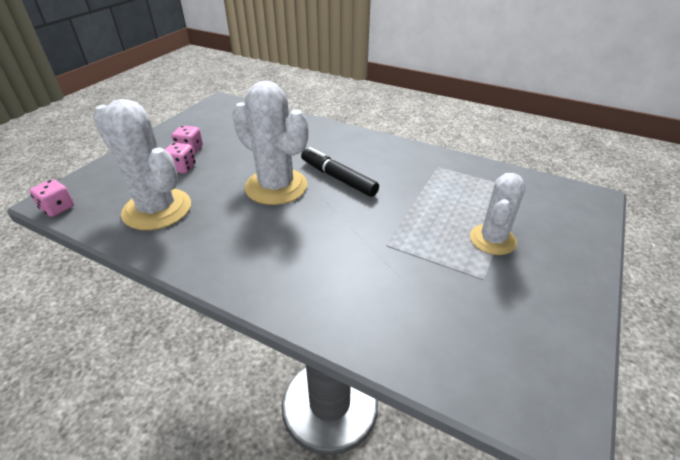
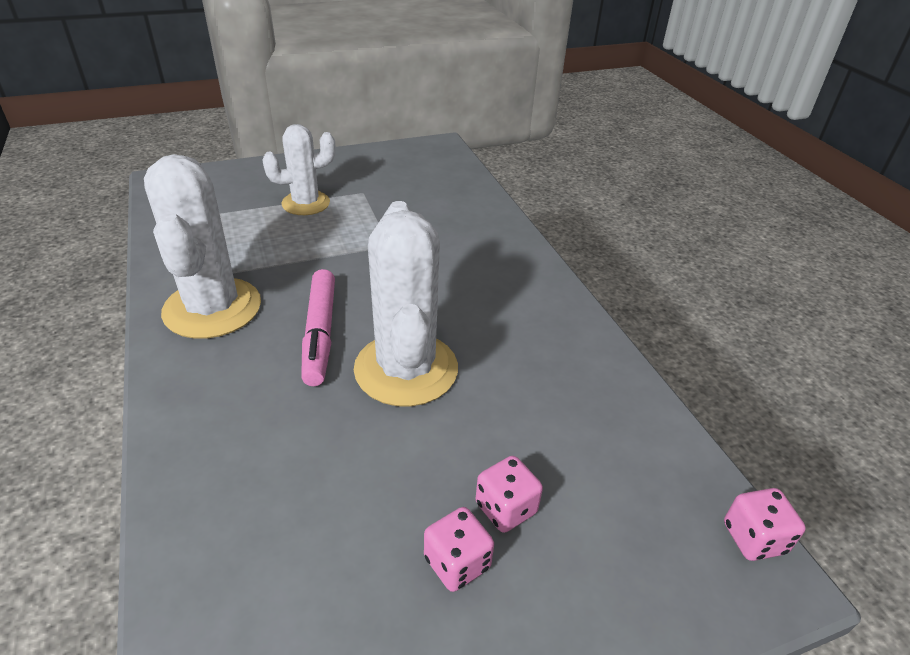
camera: 140 degrees left, 0 degrees up
(157, 209) = (590, 431): white cactus -> white cactus (212, 308)
(338, 178) = (320, 333): black marker -> pink marker

